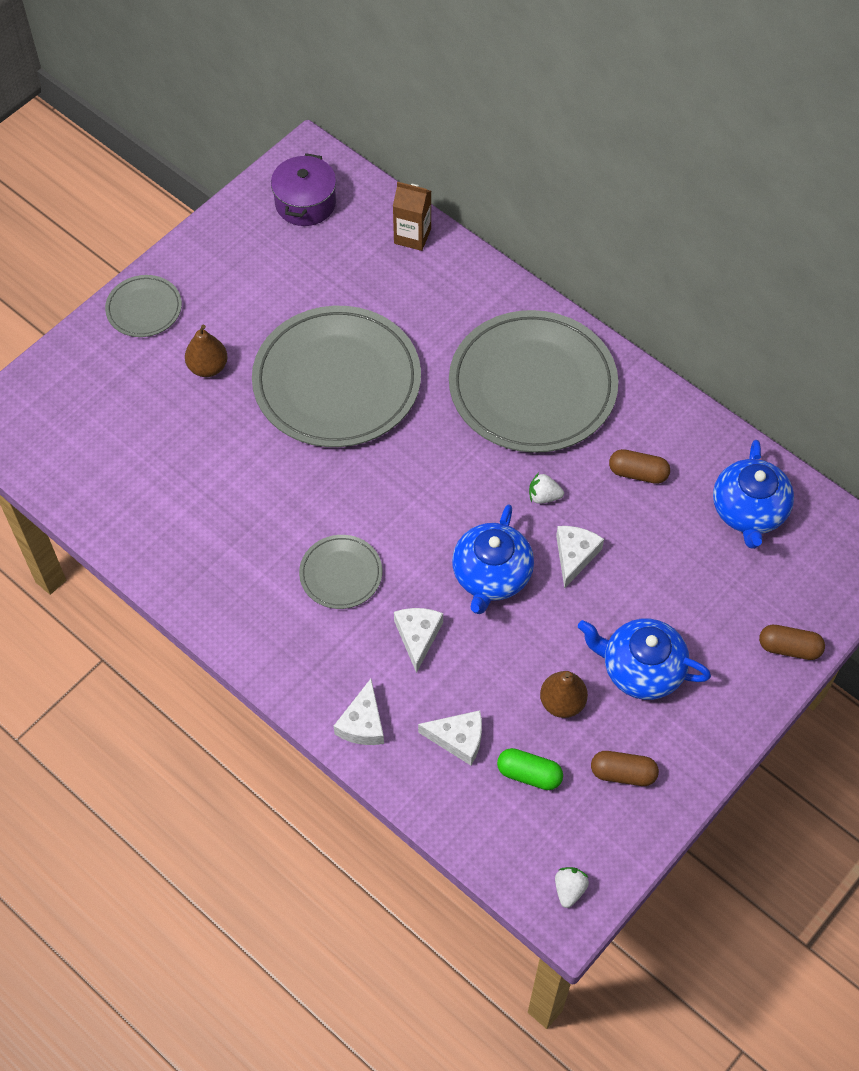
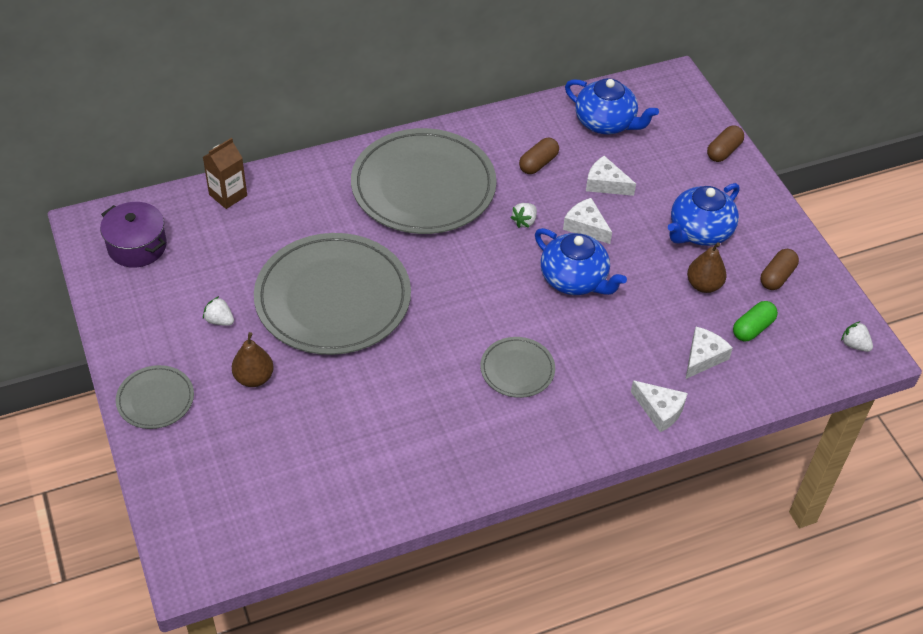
camera: 65 degrees left, 10 degrees down
(257, 308) = (219, 320): none -> white strawberry
(417, 637) = (602, 345): white cheese -> white cheese (605, 184)

